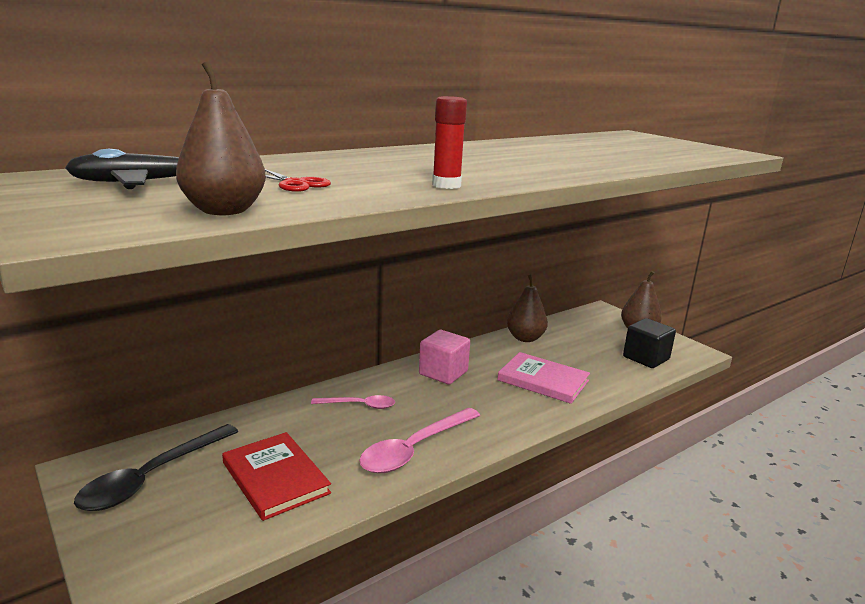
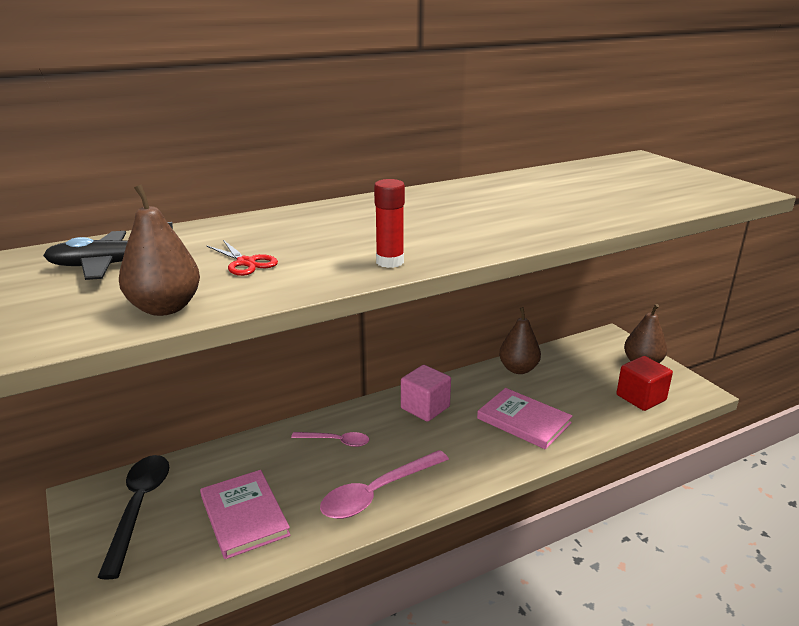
camera: 10 degrees right, 5 degrees up
(152, 477) = (139, 508): black spoon -> black spoon turned 135 degrees clockwise
(275, 478) = (244, 516): red book -> pink book
(646, 358) = (641, 398): black cube -> red cube

